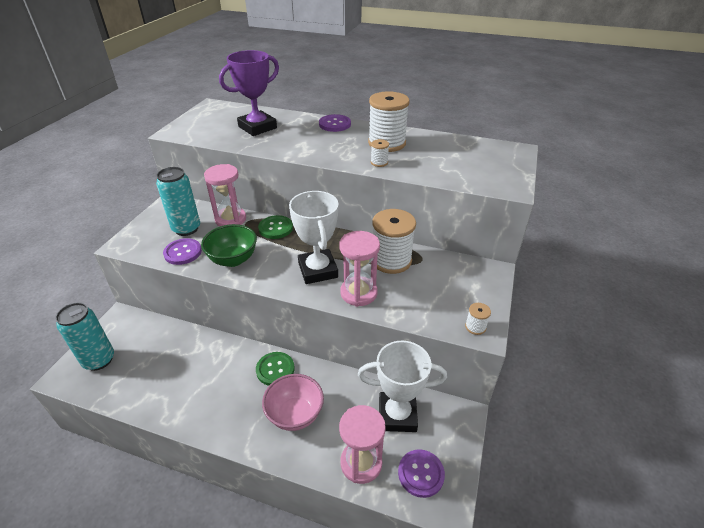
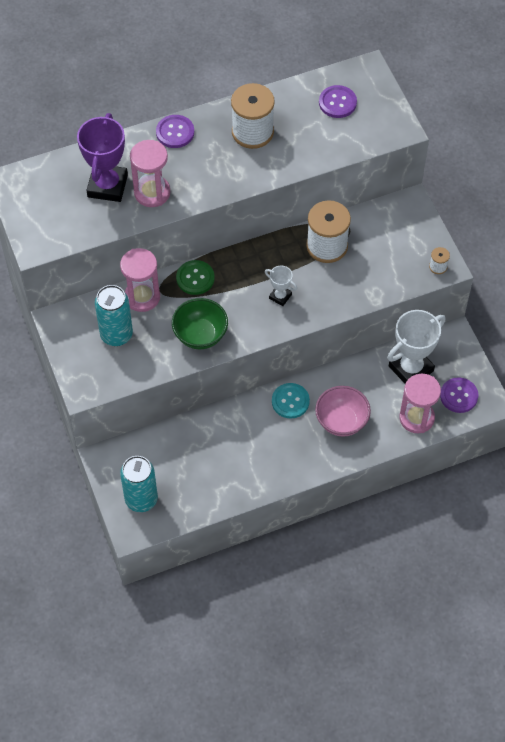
camera: 40 degrees left, 20 degrees up
(183, 252) = (148, 359): purple button -> purple button (337, 102)
(275, 369) = (290, 401): green button -> turquoise button
(318, 270) = (280, 296): white trophy -> white trophy, size x0.50
(358, 293) = (333, 295): pink hourglass -> pink hourglass (152, 192)
(379, 162) = (273, 164): white spool -> none

